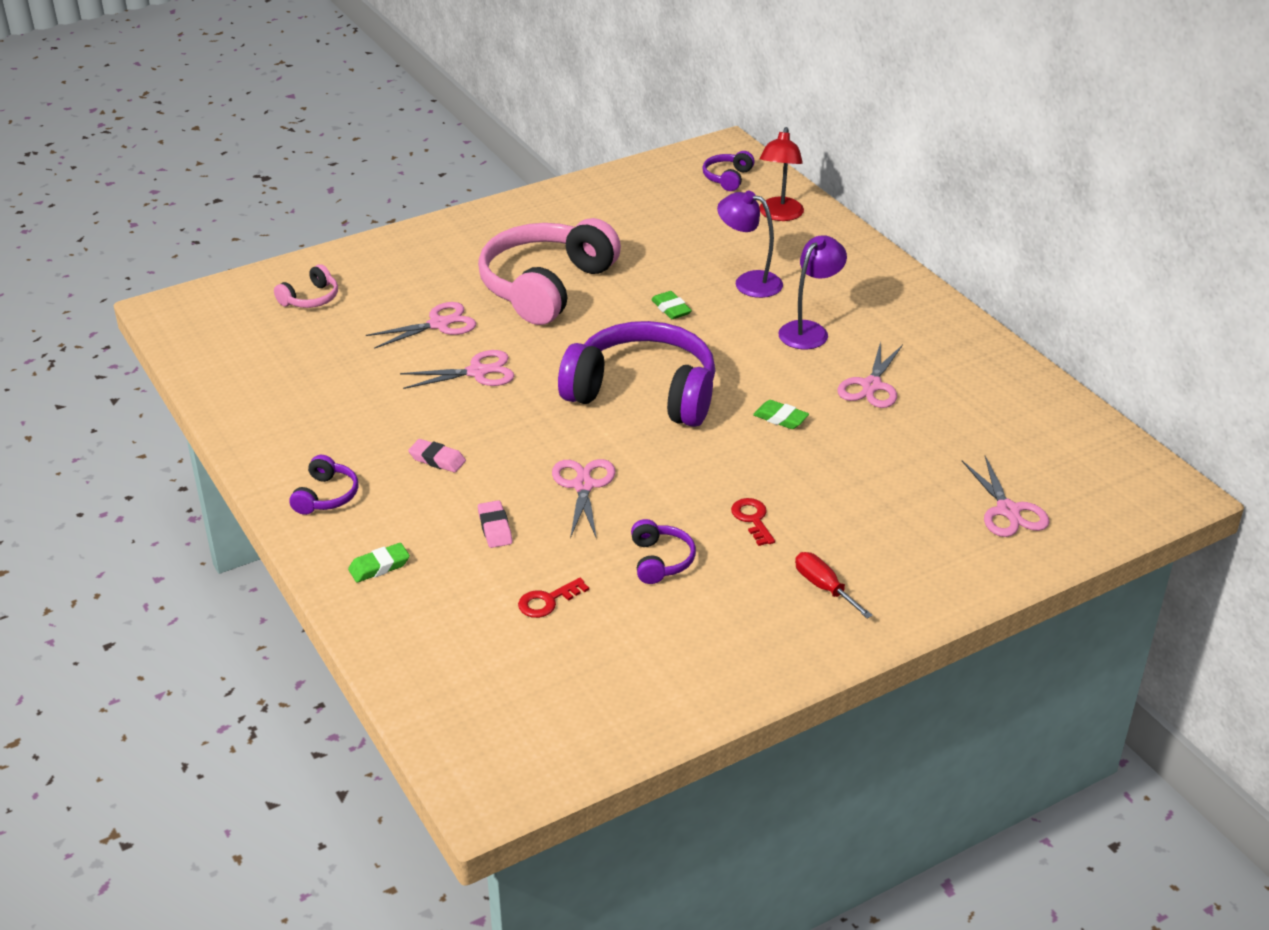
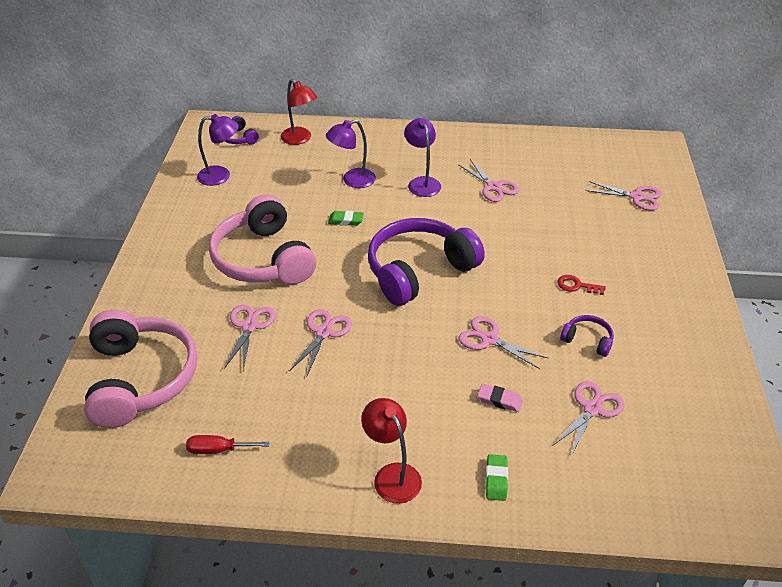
camera: 55 degrees left, 5 degrees up
(310, 298) = (140, 379): pink headphones -> pink headphones, size x2.35
(326, 496) = (392, 475): purple headphones -> red lamp
(437, 459) = (402, 396): pink eraser -> none
(547, 601) = (592, 409): red key -> pink scissors
(648, 199) = (221, 176): none -> purple lamp
(780, 418) = (493, 231): green eraser -> none
(824, 587) = (655, 288): red screwdriver -> red screwdriver (218, 450)

